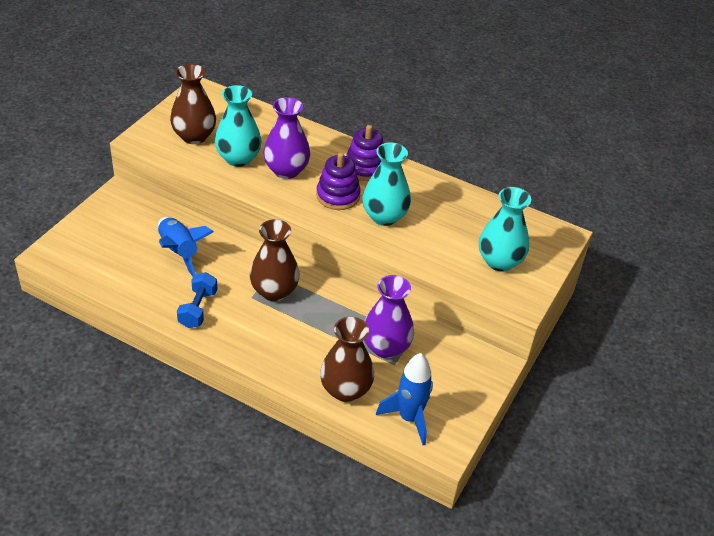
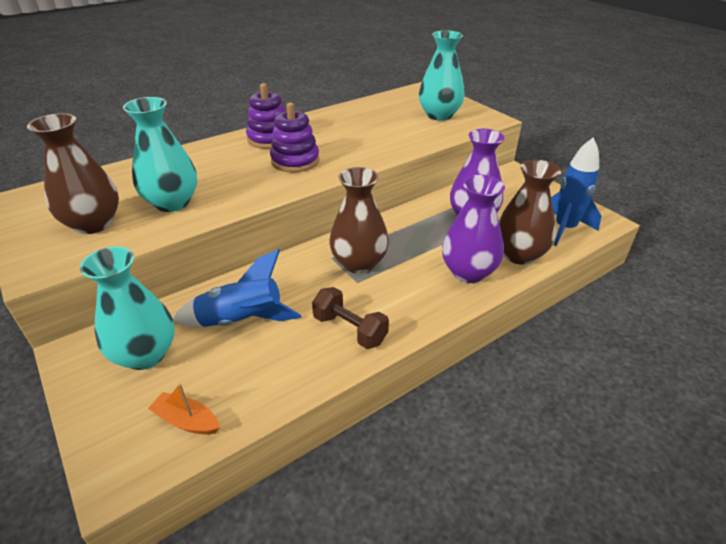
camera: 60 degrees left, 5 degrees down
(91, 263) = (187, 421): none -> orange boat
(198, 309) = (350, 329): blue dumbbell -> brown dumbbell
(286, 170) = (227, 179): purple vase -> purple vase (468, 272)
(384, 216) = (345, 146): turquoise vase -> turquoise vase (145, 354)

